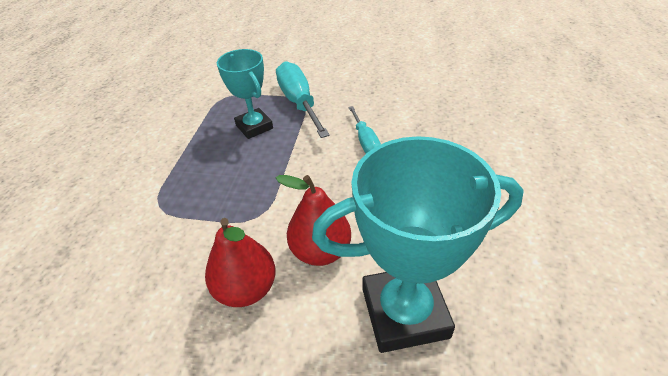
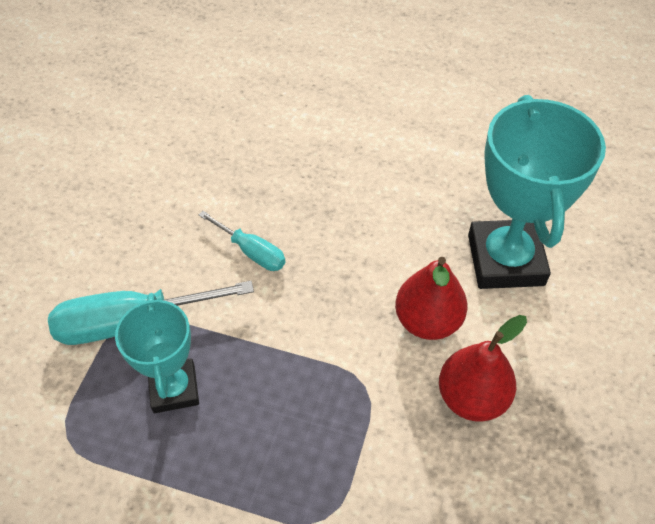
camera: 85 degrees left, 10 degrees up
(254, 127) = (174, 389): turquoise trophy -> turquoise trophy turned 75 degrees counterclockwise
(365, 141) = (252, 252): turquoise screwdriver -> turquoise screwdriver turned 45 degrees clockwise

